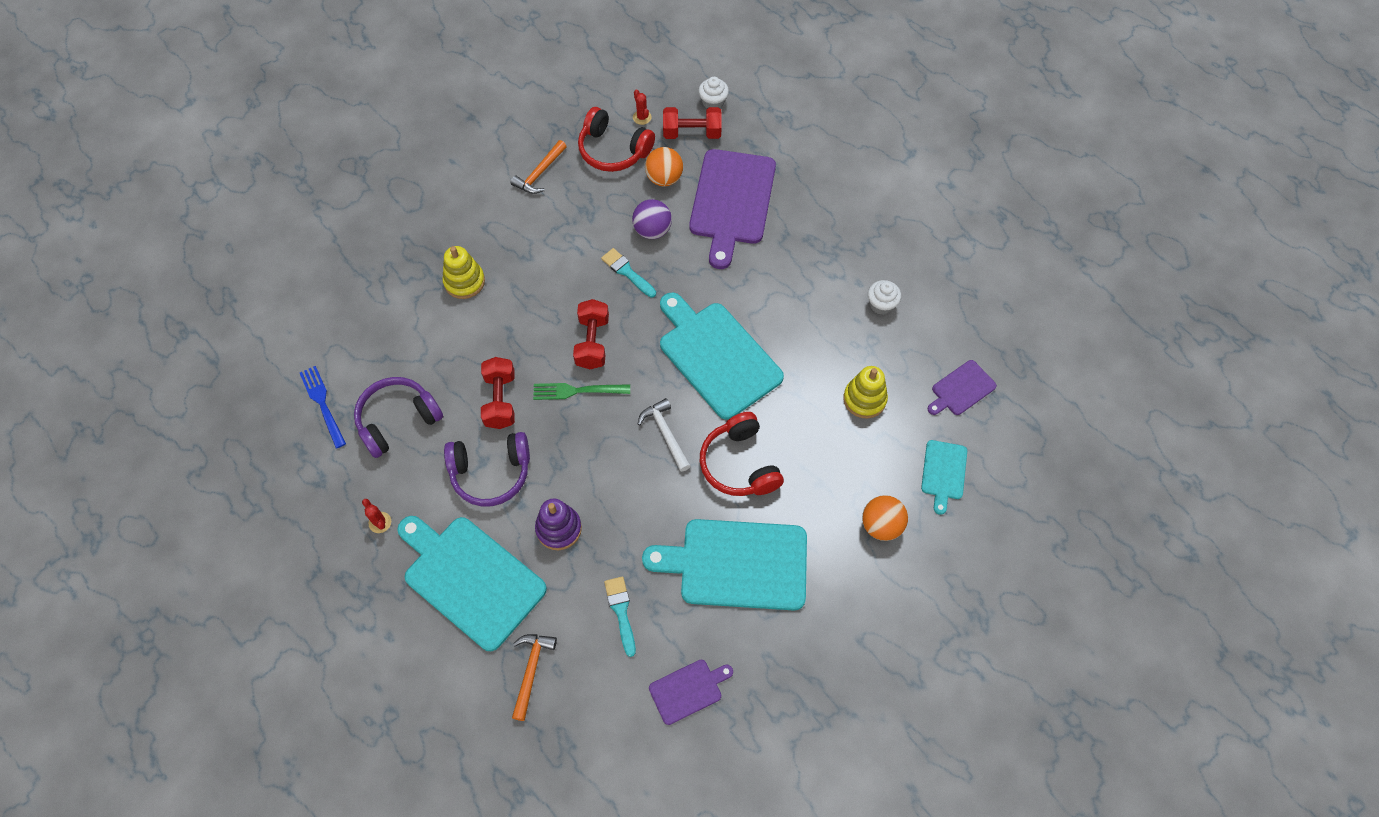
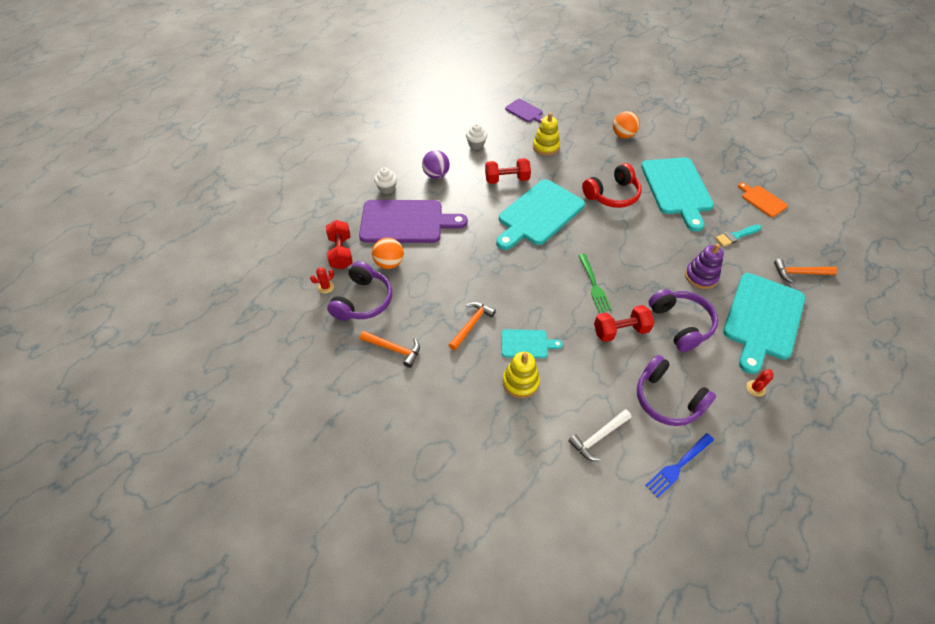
camera: 100 degrees left, 10 degrees down
(552, 248) = (471, 325): none -> orange hammer
(592, 342) = (550, 283): red dumbbell -> red dumbbell (507, 179)
(613, 150) = (363, 301): red headphones -> purple headphones
(627, 272) = (482, 272): turquoise brush -> none
(652, 230) = (441, 263): purple ball -> purple ball (436, 175)
(665, 434) = (607, 232): white hammer -> white hammer (598, 437)
(688, 690) = (762, 200): purple cutting board -> orange cutting board
(713, 102) = (308, 244): white cupcake -> white cupcake (387, 188)
(943, 473) = (580, 115): turquoise cutting board -> turquoise cutting board (527, 344)

